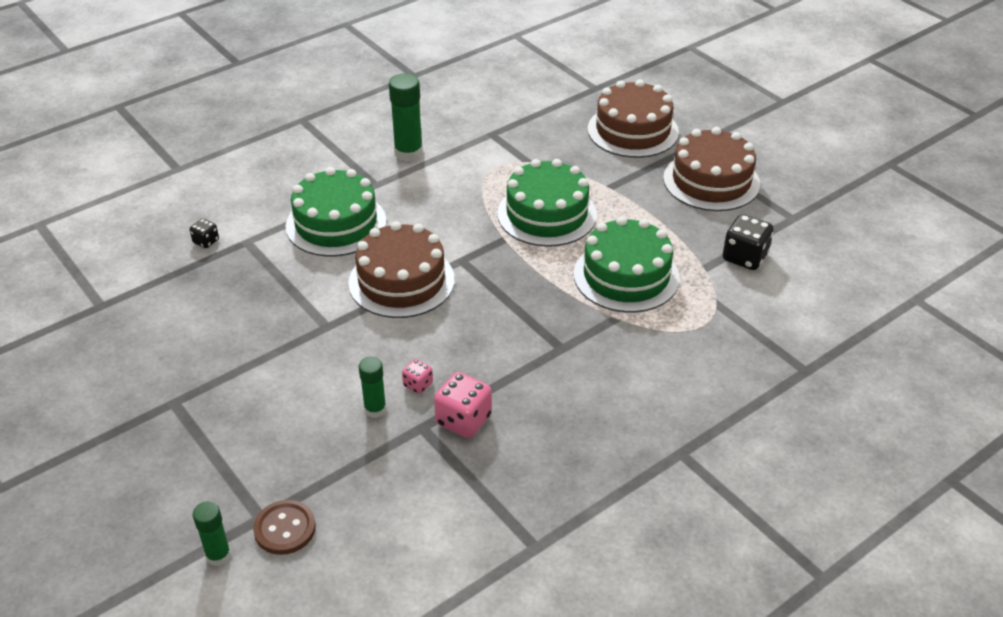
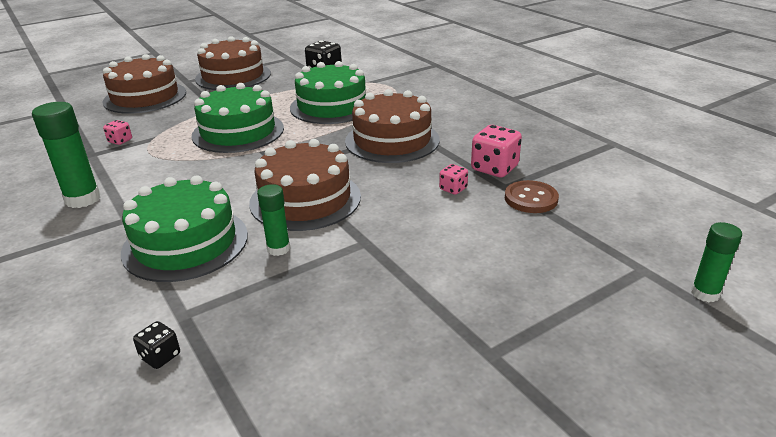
camera: 85 degrees left, 10 degrees down
(285, 529) = (651, 253): brown button -> brown button (531, 199)
(375, 409) = (487, 209): green glue stick -> green glue stick (278, 249)
(520, 143) = (120, 141): none -> pink dice
(532, 334) = (392, 140): none -> brown cake

